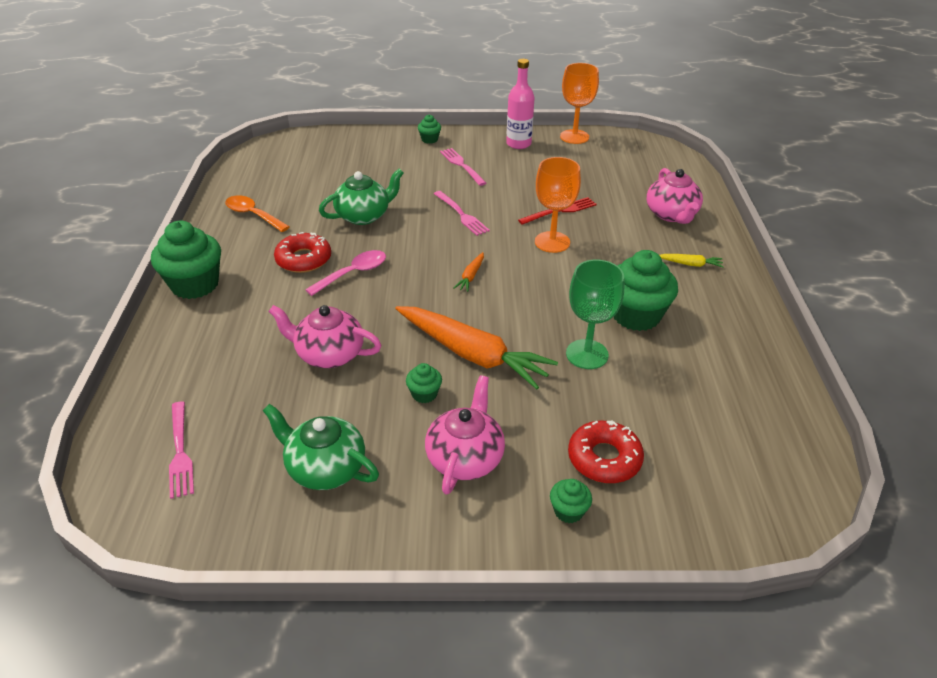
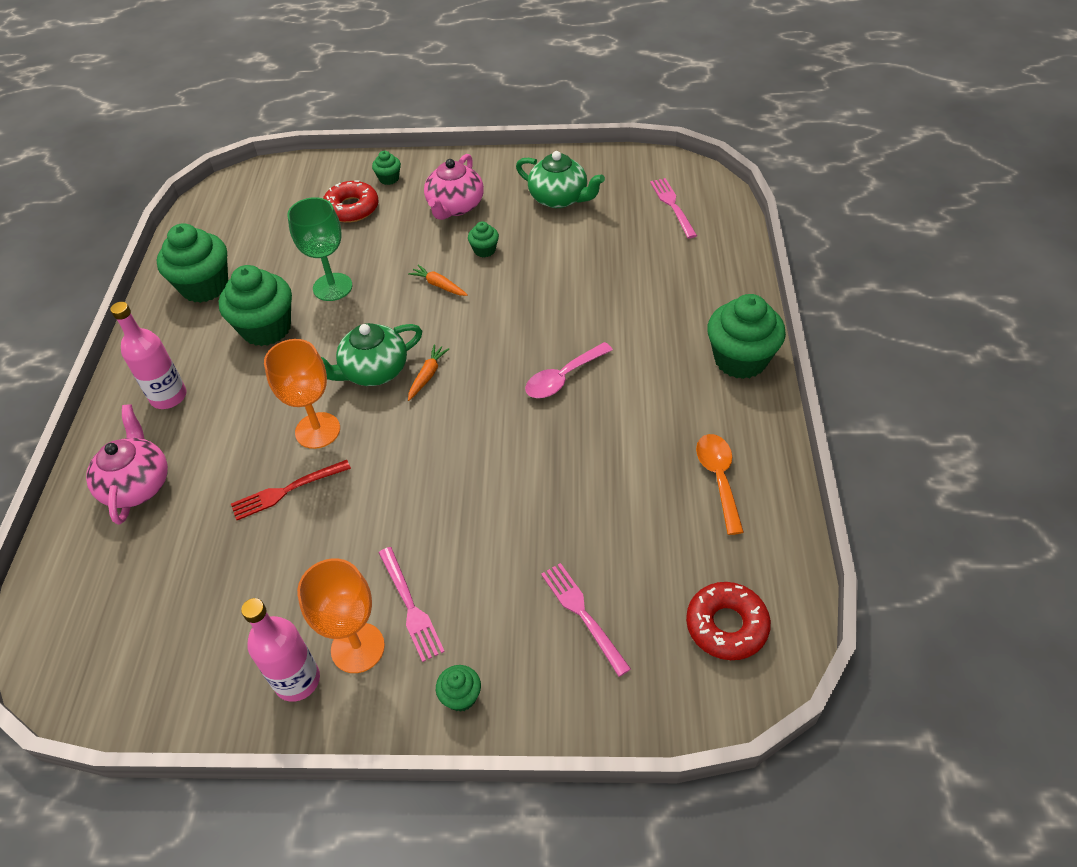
camera: 175 degrees left, 10 degrees up
(253, 215) = (718, 478): orange spoon -> orange spoon turned 135 degrees counterclockwise
(303, 259) = (626, 398): red donut -> red donut (726, 625)
(329, 354) = (573, 283): pink teapot -> none
(364, 216) = (561, 478): green teapot -> green teapot (373, 371)
(462, 215) = (425, 481): pink fork -> pink fork (582, 614)
(472, 354) = (439, 285): orange carrot -> orange carrot, size x0.41
(574, 137) = (185, 707): orange goblet -> orange goblet (357, 648)
(690, 264) = (168, 396): yellow carrot -> pink bottle
(728, 357) = (205, 286): none -> green cupcake

